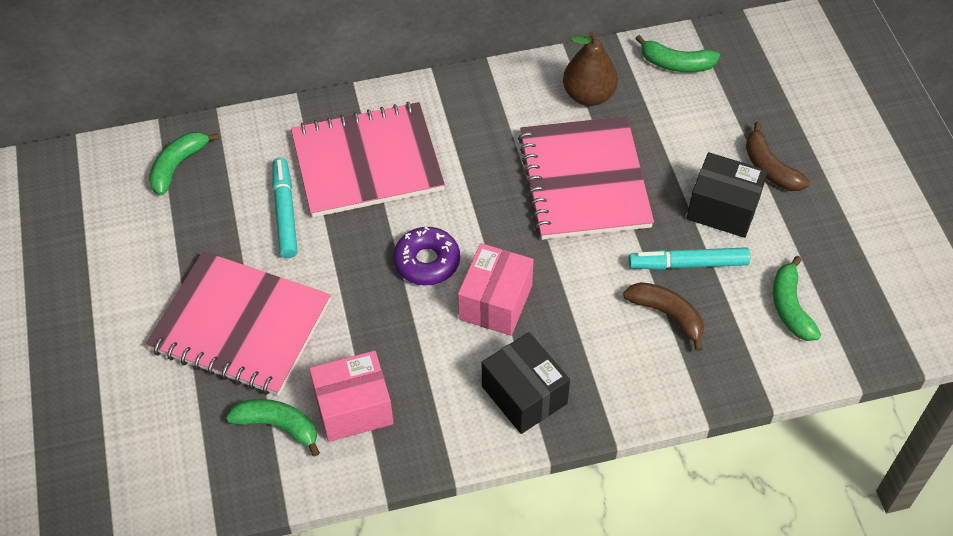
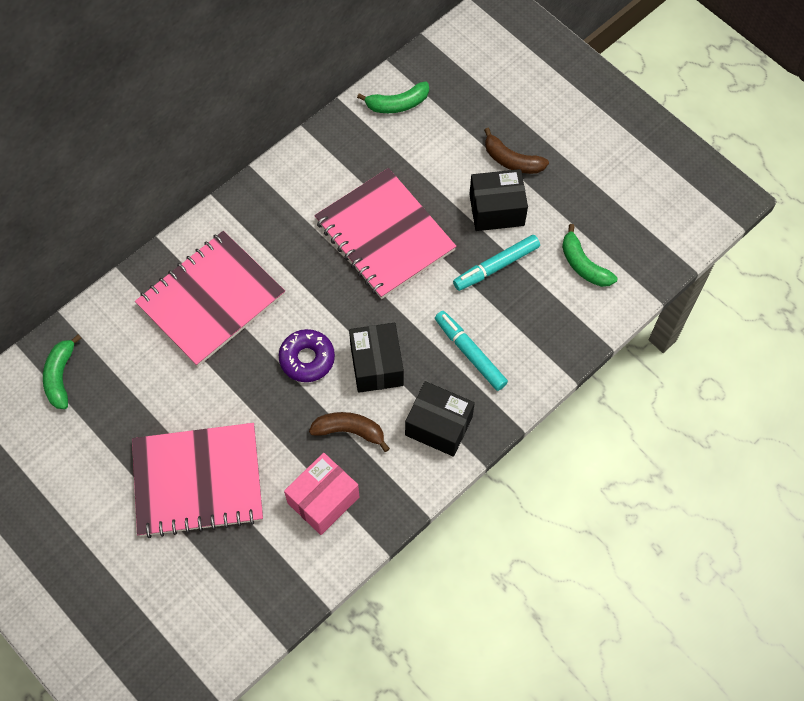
camera: 30 degrees left, 10 degrees up
(278, 426) = (276, 542): green banana -> none
(285, 212) = (173, 373): turquoise marker -> turquoise marker (470, 353)
(495, 302) = (376, 365): pink box -> black box
(588, 95) = (347, 162): brown pear -> none
(667, 315) = (503, 313): brown banana -> brown banana (349, 431)

